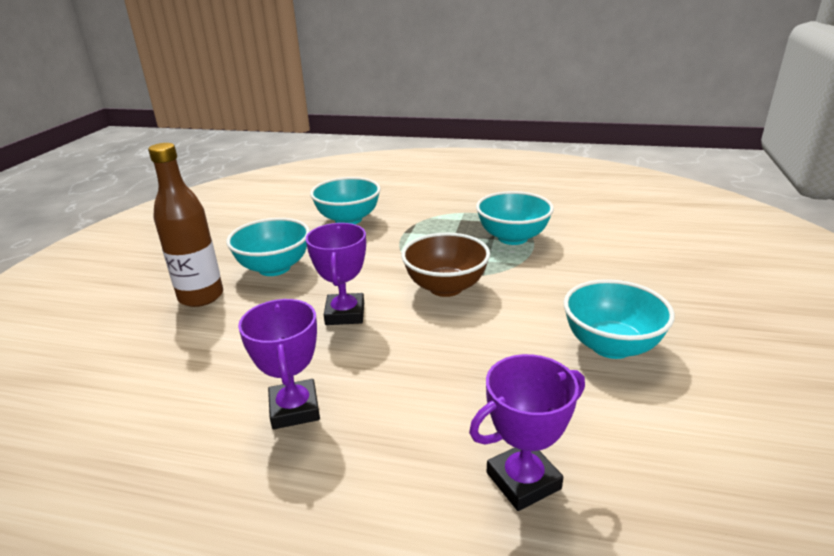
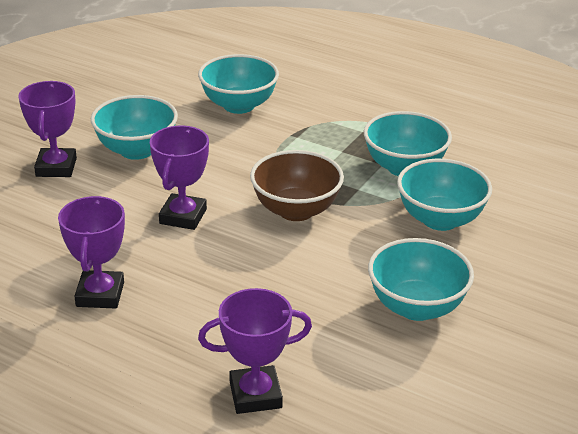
camera: 15 degrees right, 5 degrees up
(201, 296) = (56, 167): brown bottle -> purple trophy
(571, 269) = (440, 219): none -> turquoise bowl

